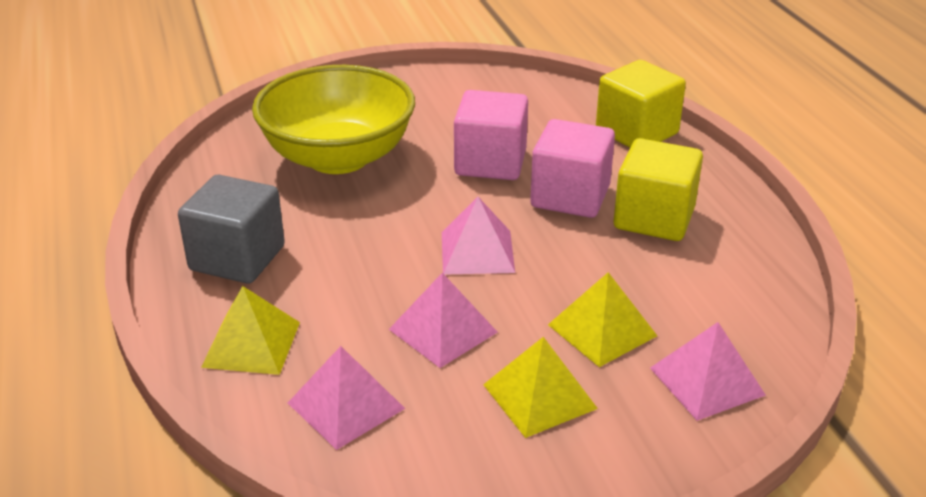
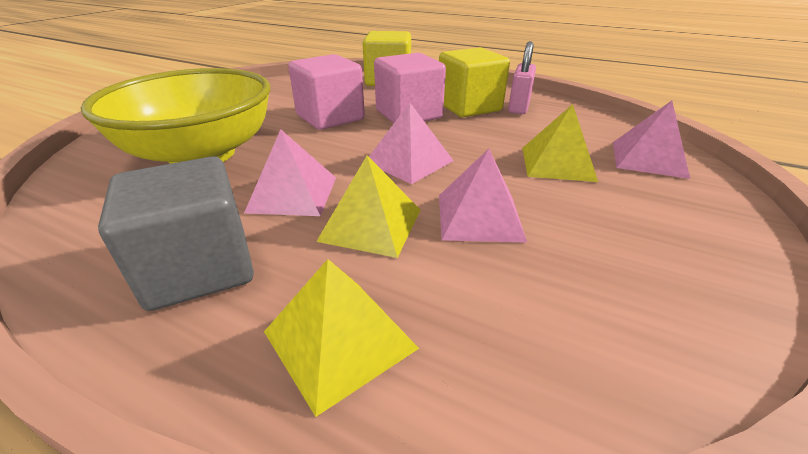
camera: 45 degrees left, 0 degrees up
(346, 405) = (526, 326): pink pyramid -> pink pyramid (293, 194)
(539, 396) = (612, 217): yellow pyramid -> yellow pyramid (371, 224)
(711, 248) = (518, 107): none -> pink padlock

